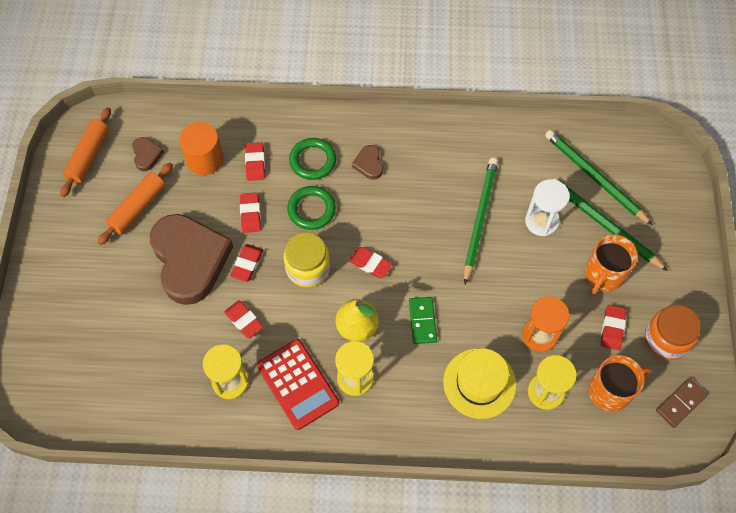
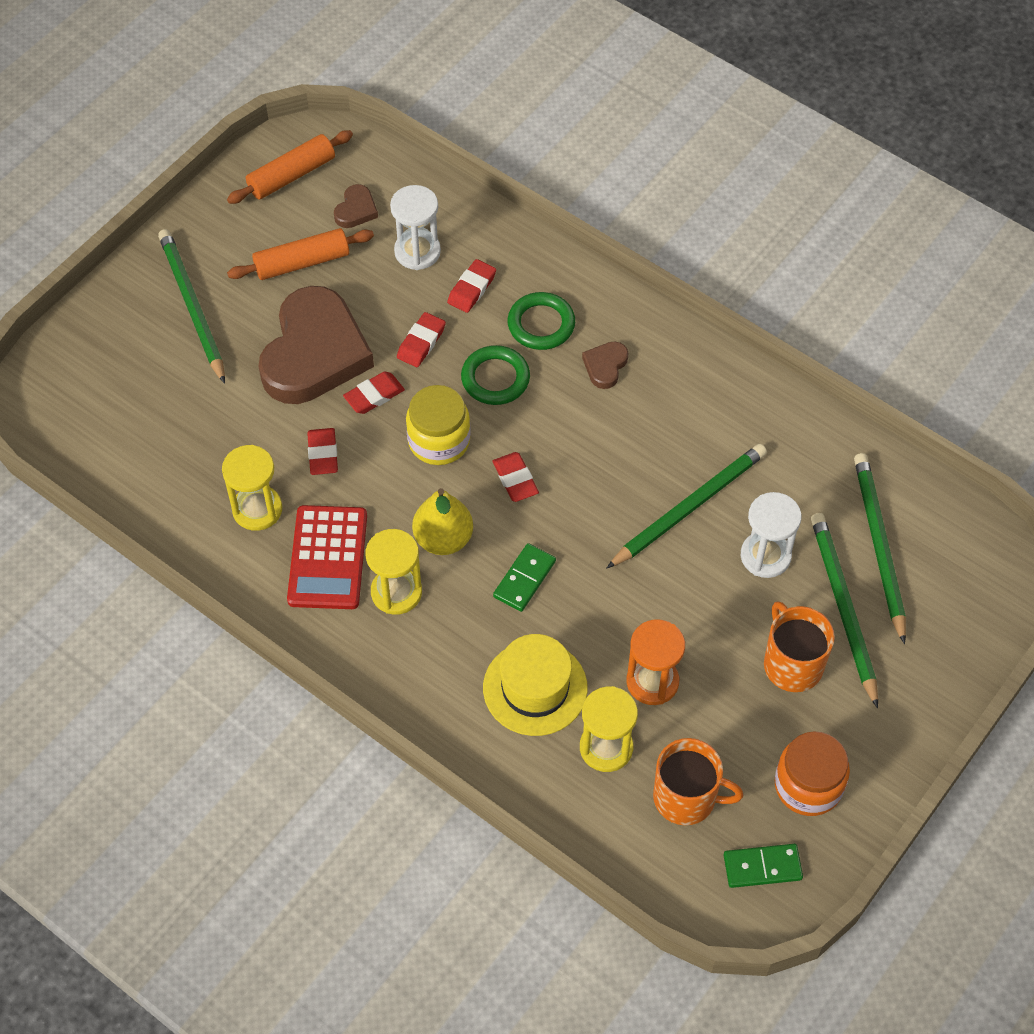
camera: 35 degrees right, 5 degrees down
(88, 277) = (192, 306): none -> green pencil
(205, 159) = (417, 252): orange cylinder -> white hourglass
(604, 275) = (792, 664): orange mug -> orange mug turned 90 degrees clockwise
(612, 328) = (749, 730): red eraser -> none
(680, 403) = (762, 867): brown domino -> green domino

